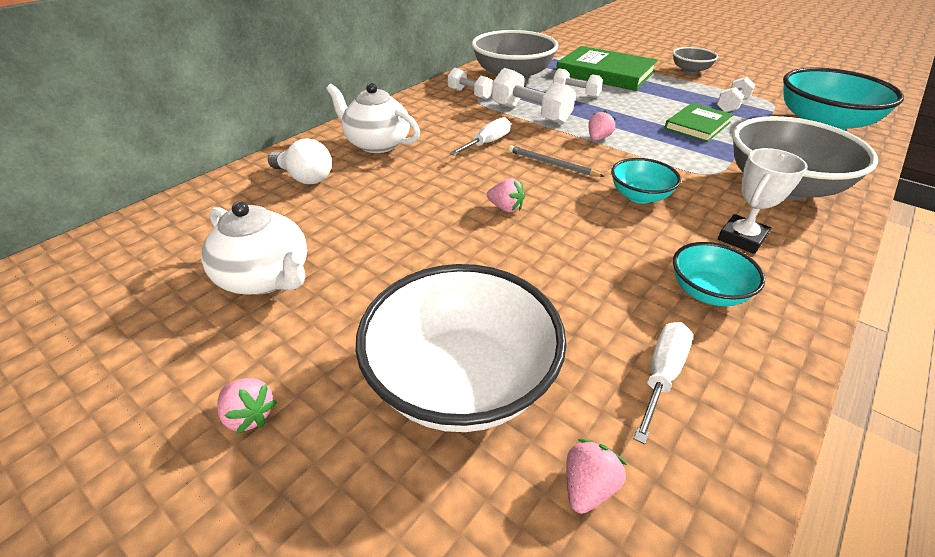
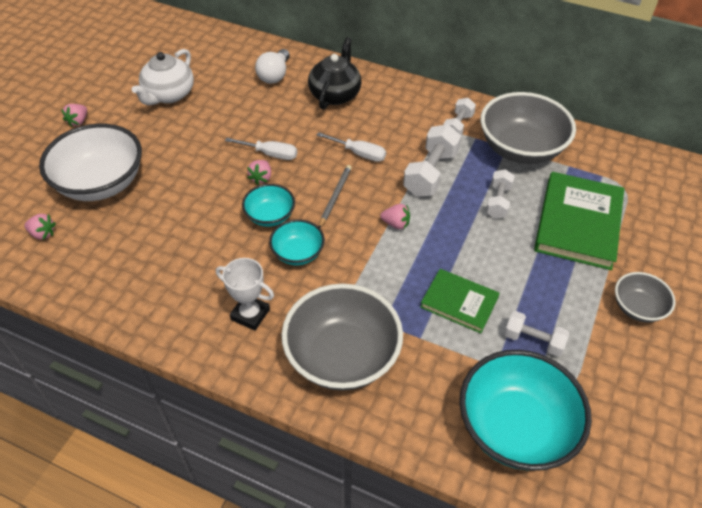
camera: 75 degrees right, 10 degrees up
(377, 144) = (335, 94): white teapot -> black teapot
(661, 375) = (108, 261): white screwdriver -> white screwdriver (270, 154)
(707, 292) = (182, 287): turquoise bowl -> turquoise bowl (270, 216)

